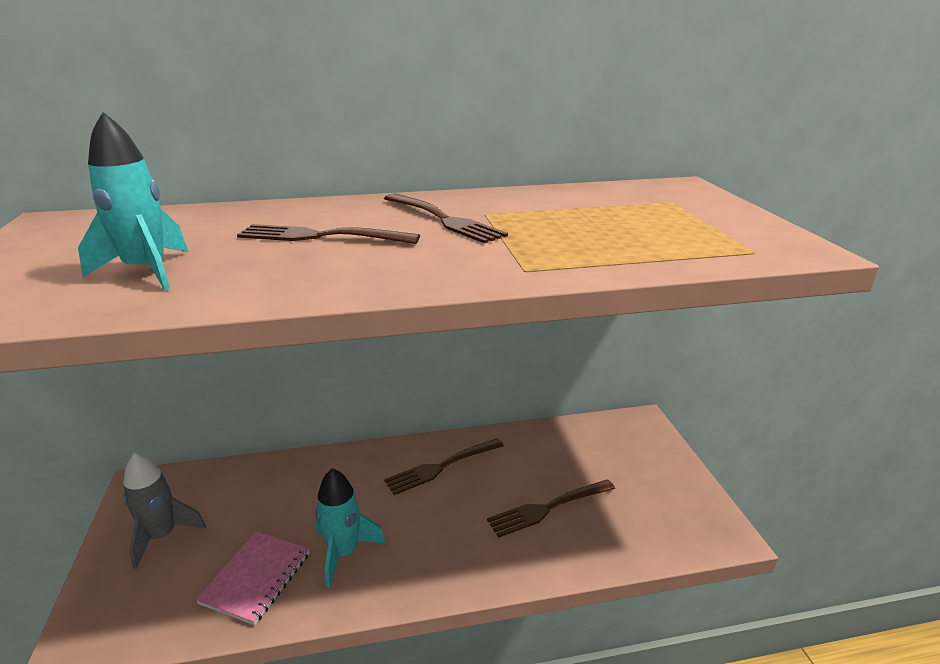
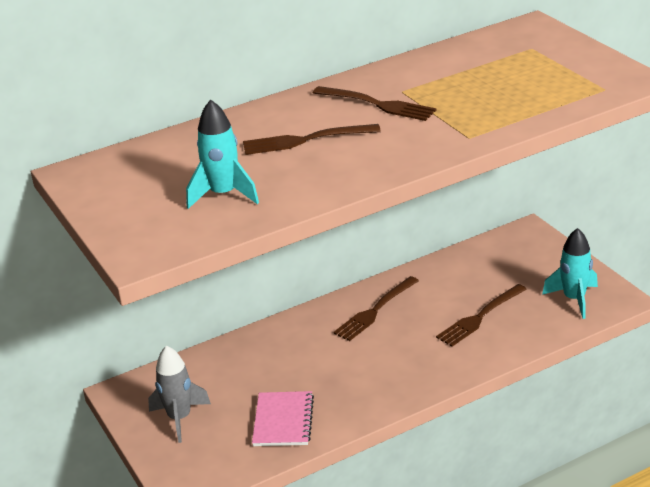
camera: 15 degrees left, 5 degrees up
(344, 553) = (338, 388): turquoise rocket -> turquoise rocket (574, 299)

